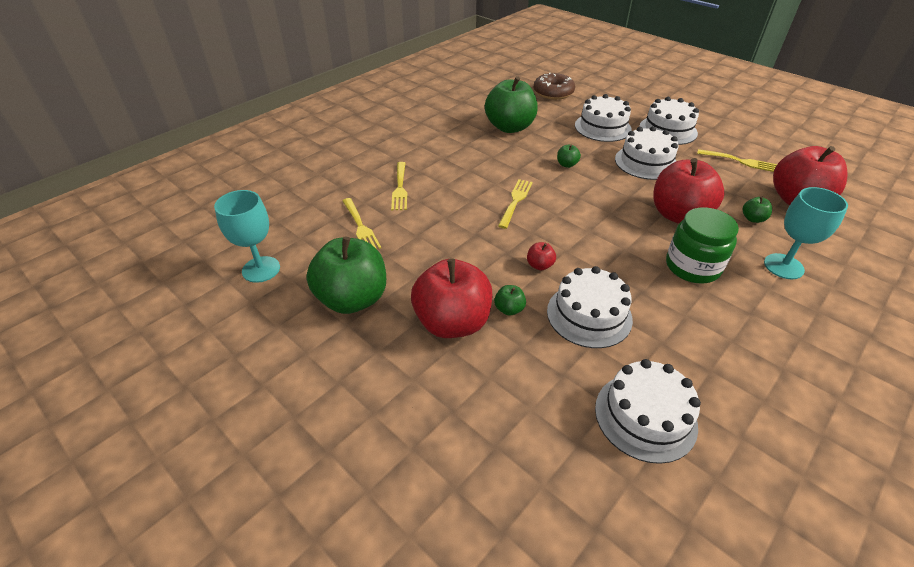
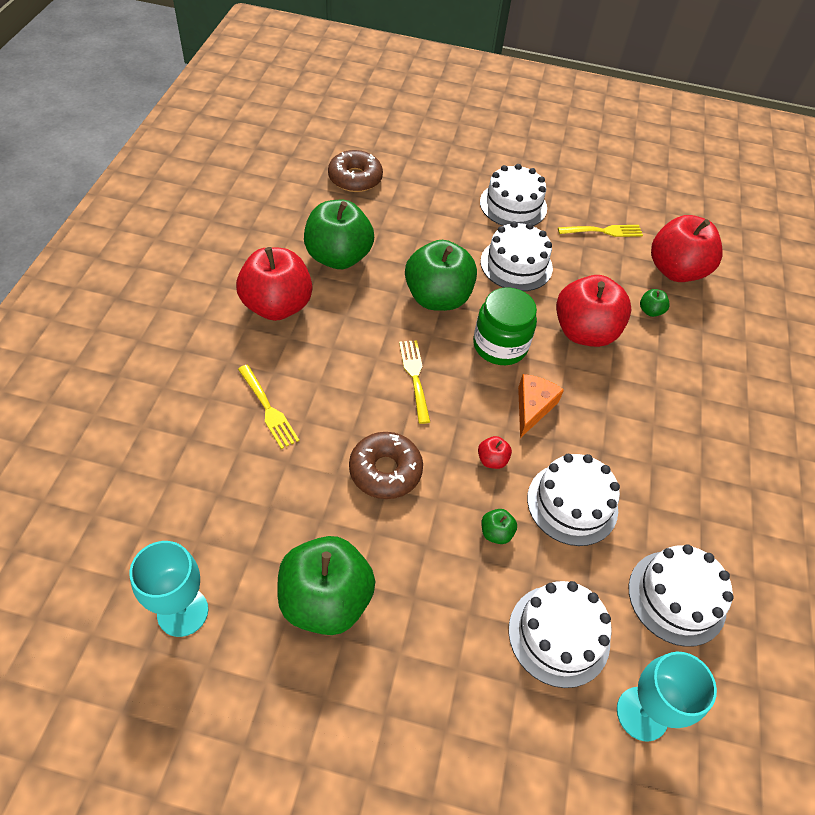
camera: 35 degrees left, 10 degrees up
(360, 226) = (260, 490): yellow fork -> none
(452, 244) = (385, 471): none -> brown donut
(452, 322) = (451, 578): red apple -> red apple (277, 306)
(566, 164) = (437, 298): green apple -> green apple, size x2.46
(598, 246) = (533, 408): none -> orange cheese
(602, 127) = (443, 222): white cake -> white cake (559, 635)
(692, 266) = (629, 398): green jar -> green jar (500, 345)
(783, 266) = (701, 364): turquoise goblet -> turquoise goblet (642, 713)

